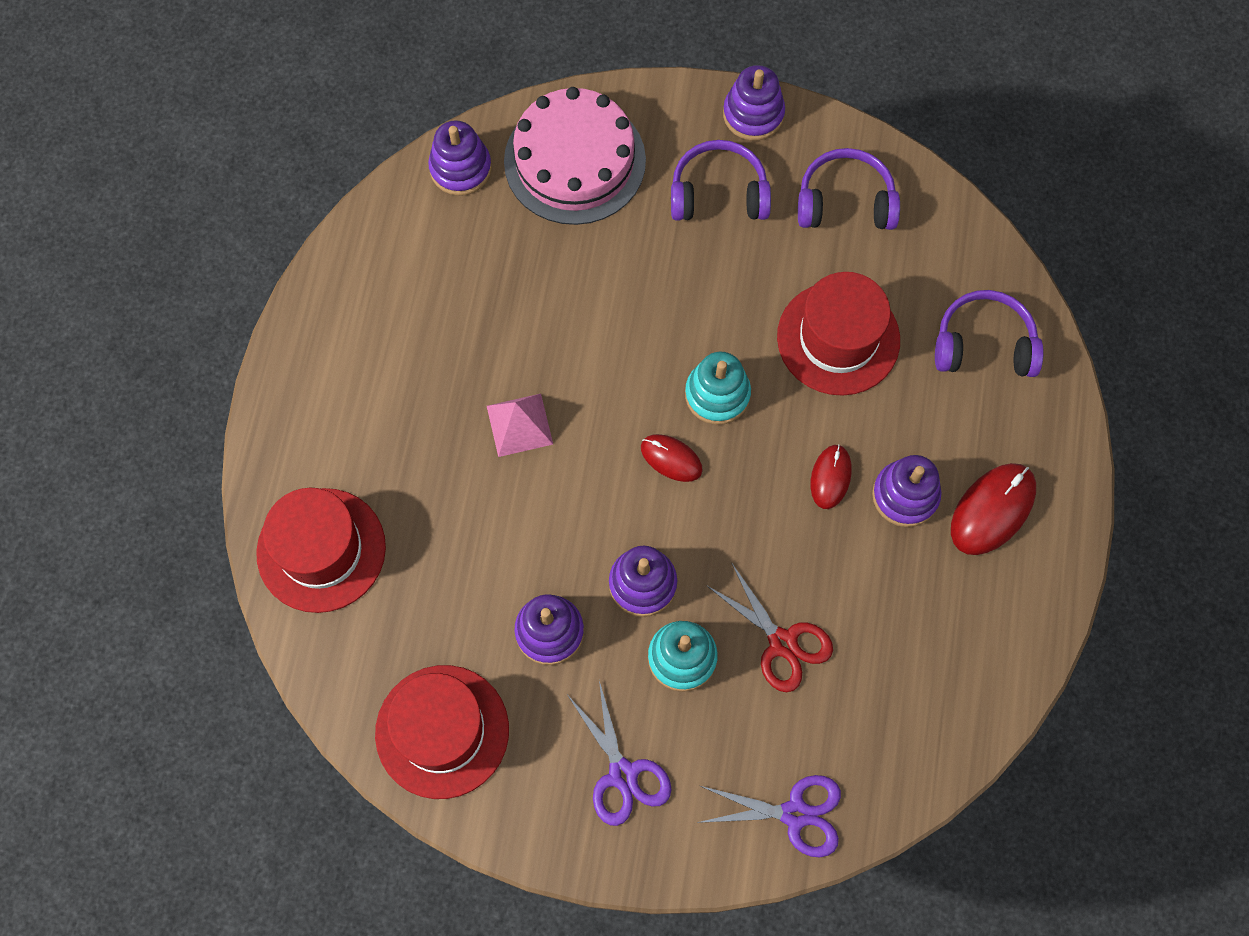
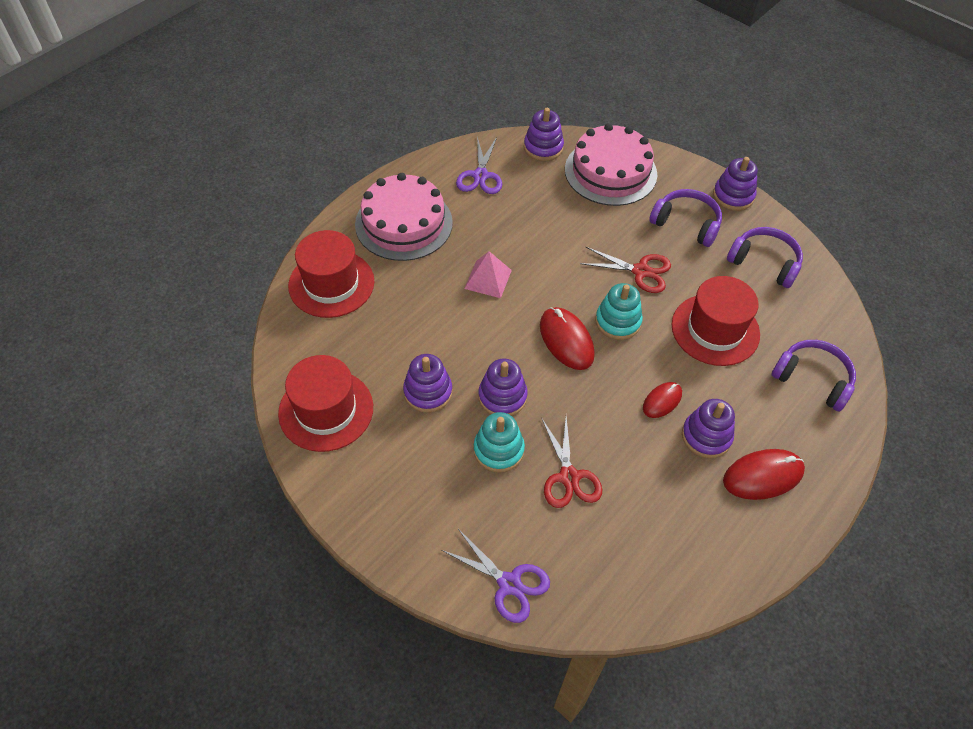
camera: 30 degrees right, 15 degrees down
(353, 401) = (404, 223): none -> pink cake
(622, 774) = (414, 495): purple scissors -> purple scissors (480, 176)
(671, 459) = (566, 340): red mouse -> red mouse, size x1.62
(703, 302) = (641, 271): none -> red scissors

